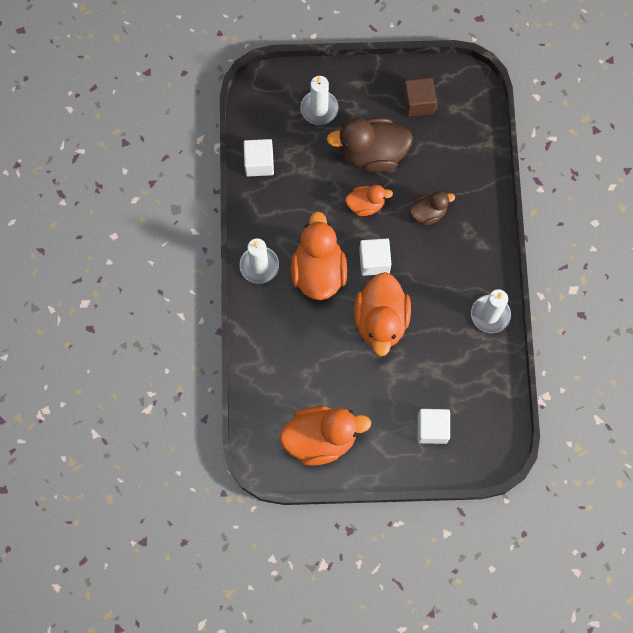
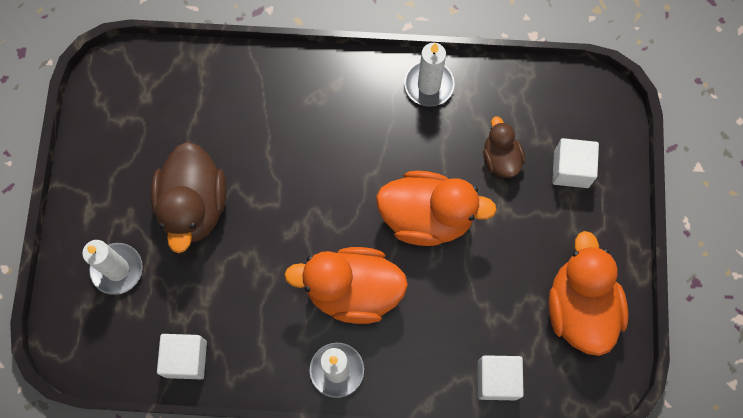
camera: 85 degrees left, 0 degrees up
(366, 205) = (265, 221): orange duck -> none
(374, 261) = (345, 217): white cube -> white cube (497, 380)
(418, 103) = (130, 139): brown cube -> none
(428, 213) = (286, 143): brown duck -> brown duck (500, 158)

